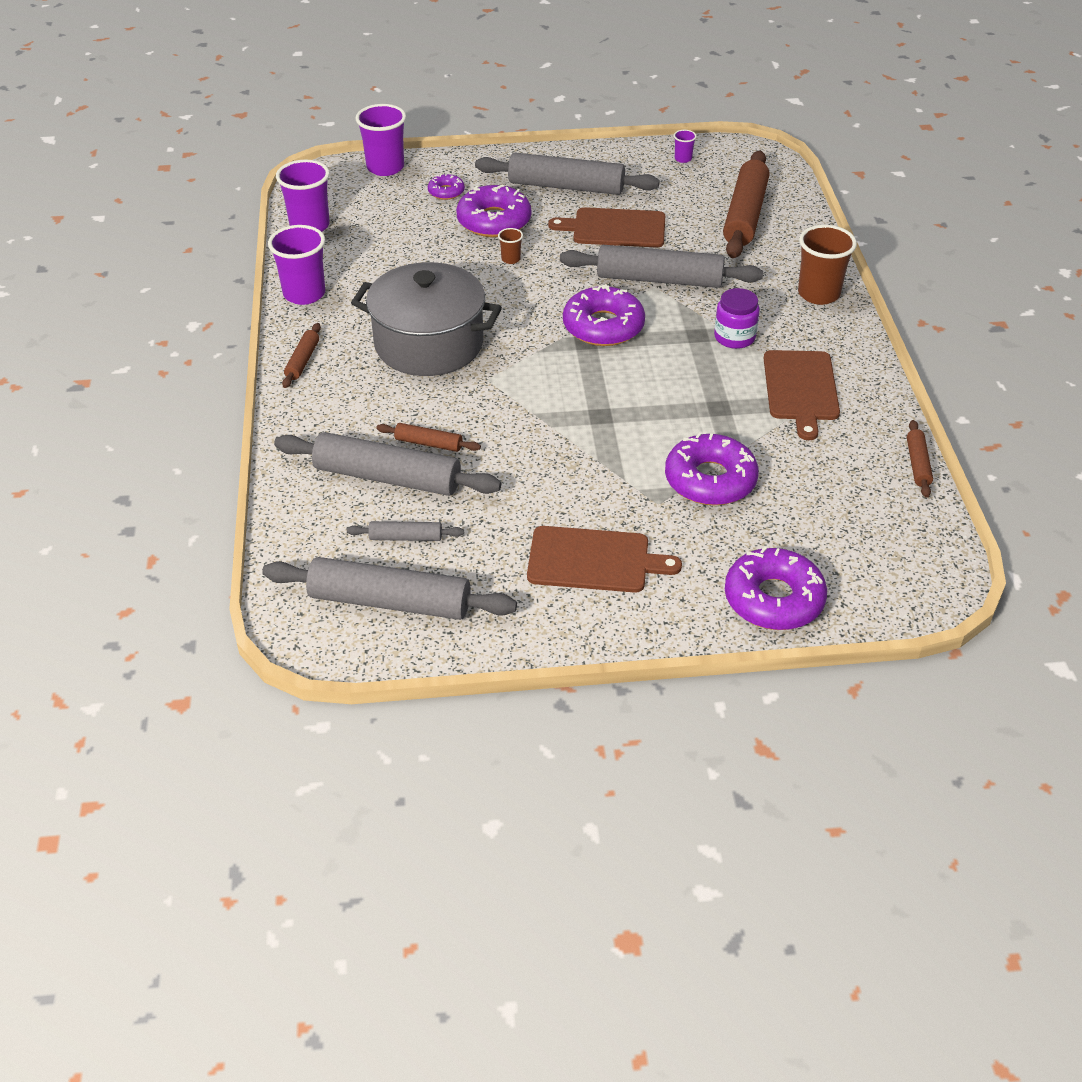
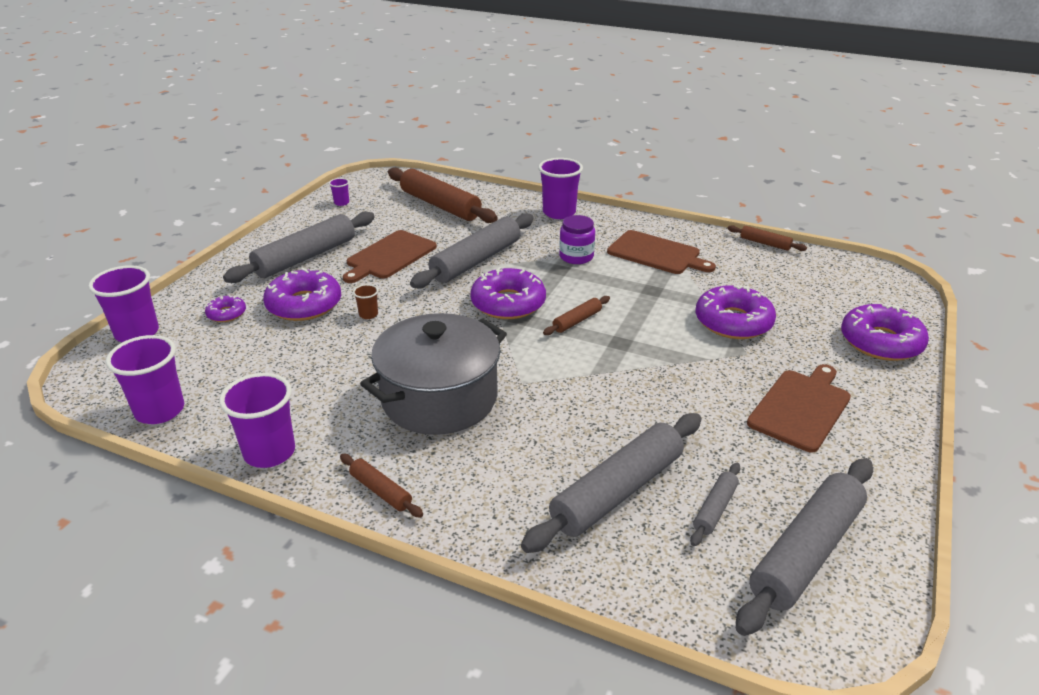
camera: 60 degrees left, 10 degrees down
(428, 443) = (585, 447): brown rolling pin -> brown rolling pin (577, 321)
(818, 294) = (559, 213): brown cup -> purple cup

